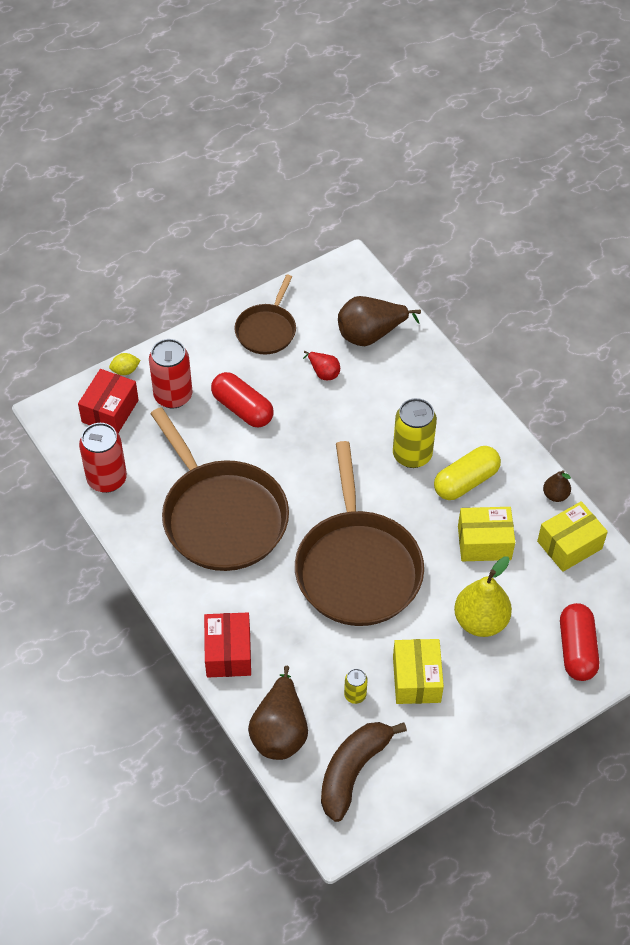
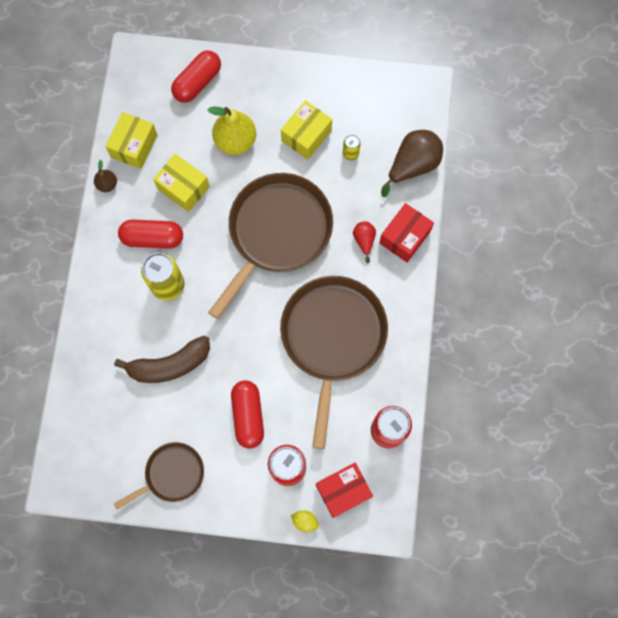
camera: 140 degrees left, 20 degrees up
(323, 372) = (165, 401): red pear -> red pear (364, 240)
(353, 771) = (390, 112): brown banana -> brown banana (169, 365)
(370, 334) = (102, 407): brown pear -> none
(466, 481) = (153, 238): yellow capsule -> red capsule
(569, 545) = (134, 146): yellow box -> yellow box turned 75 degrees counterclockwise

